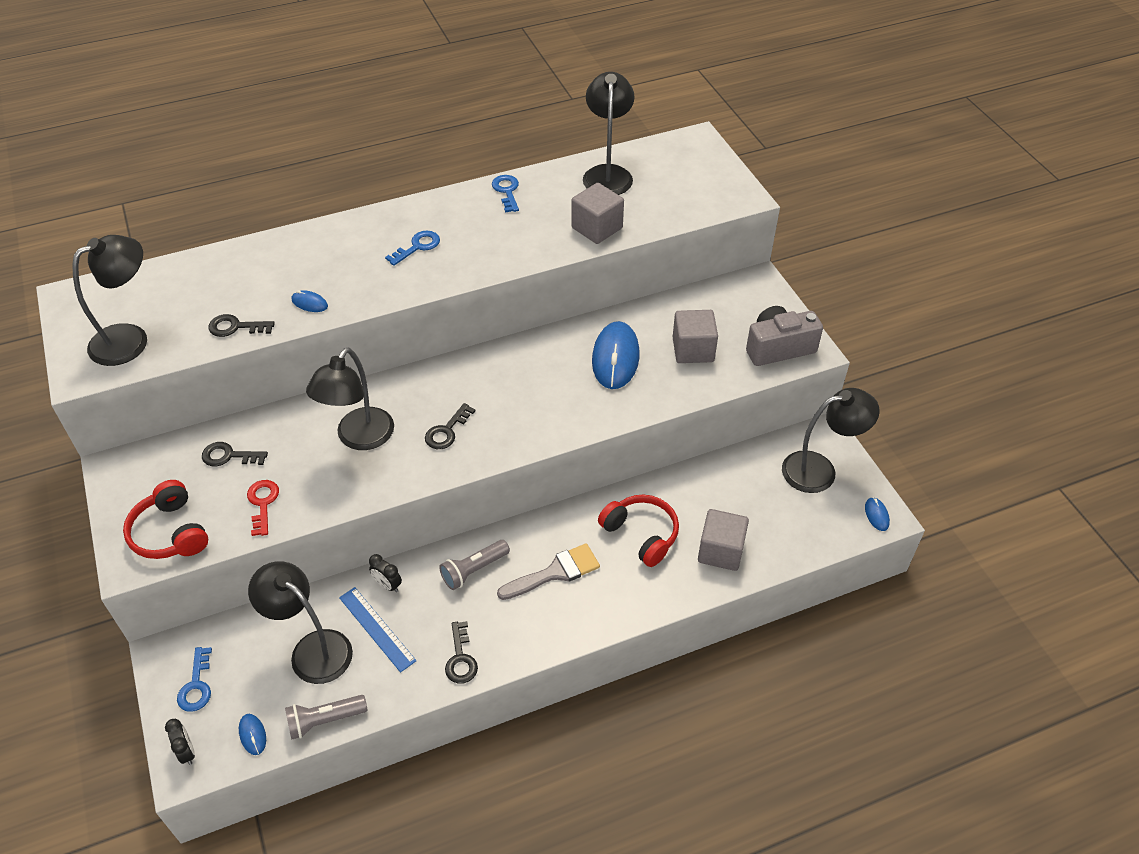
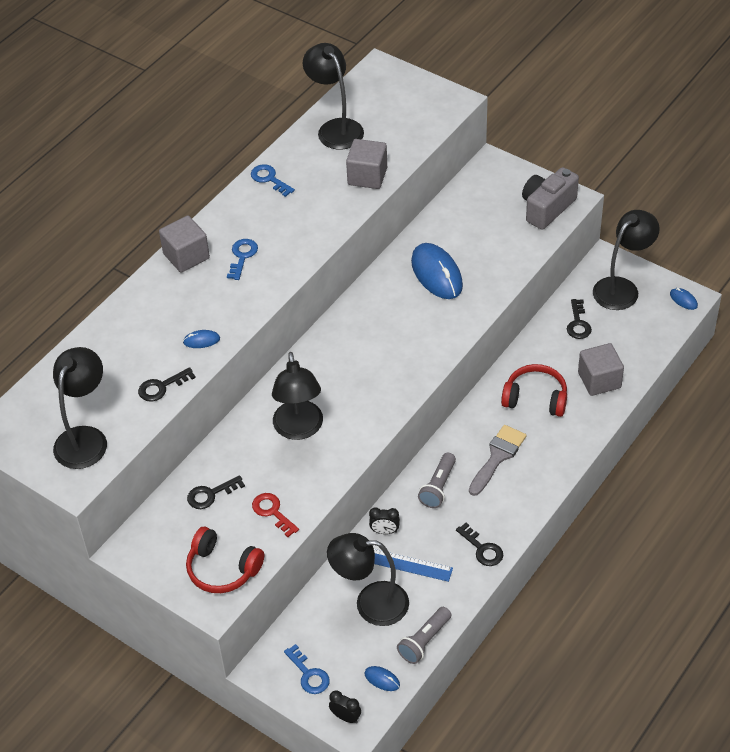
camera: 30 degrees left, 0 degrees up
(447, 431) = (360, 390): black key -> black key (578, 323)
(693, 350) = (487, 239): grey cube -> grey cube (186, 256)

